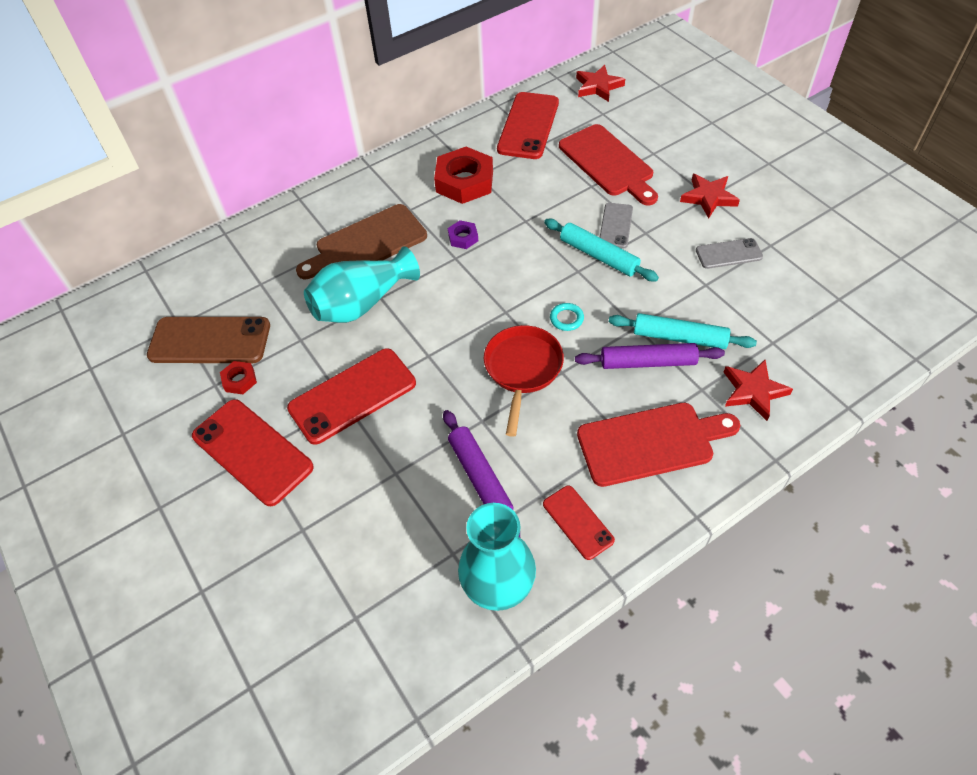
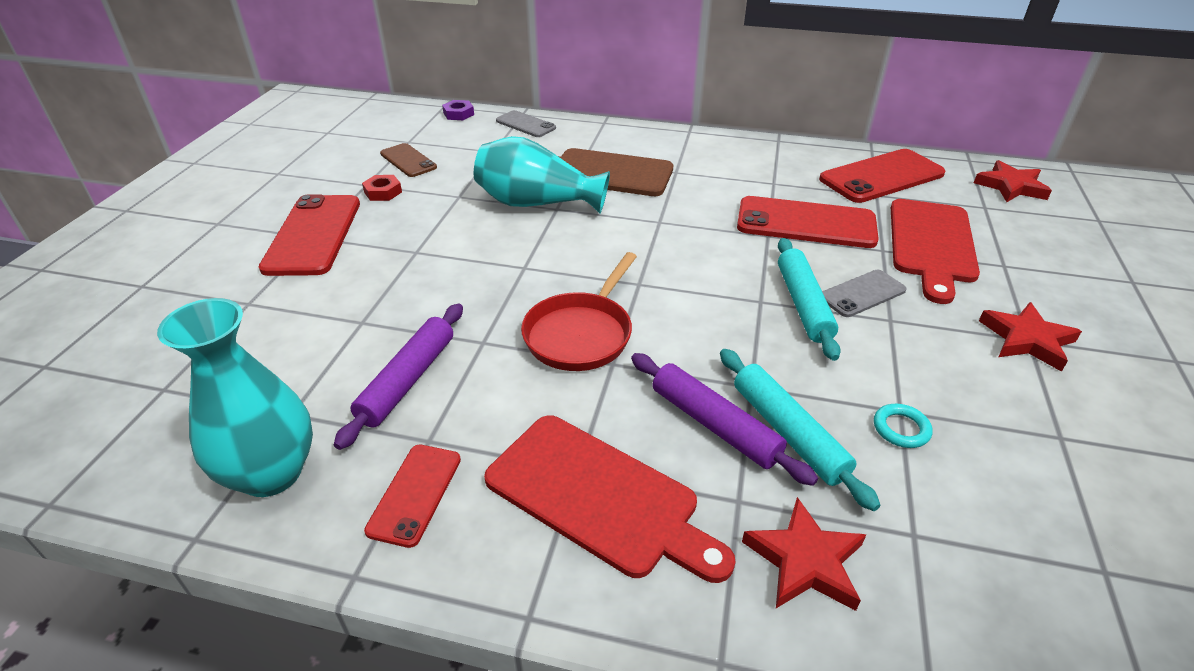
camera: 45 degrees right, 15 degrees down
(210, 340) = (408, 160): brown phone -> brown phone, size x0.56
(352, 396) = (427, 252): red phone -> red phone (806, 223)
(463, 237) = (689, 213): purple nut -> purple nut (458, 114)
(464, 181) = (754, 180): red nut -> none
(522, 369) = (581, 334): red pan -> red pan turned 150 degrees clockwise
(566, 319) = (687, 328): turquoise ring -> turquoise ring (901, 429)
(728, 254) = (979, 405): grey phone -> grey phone (525, 124)

